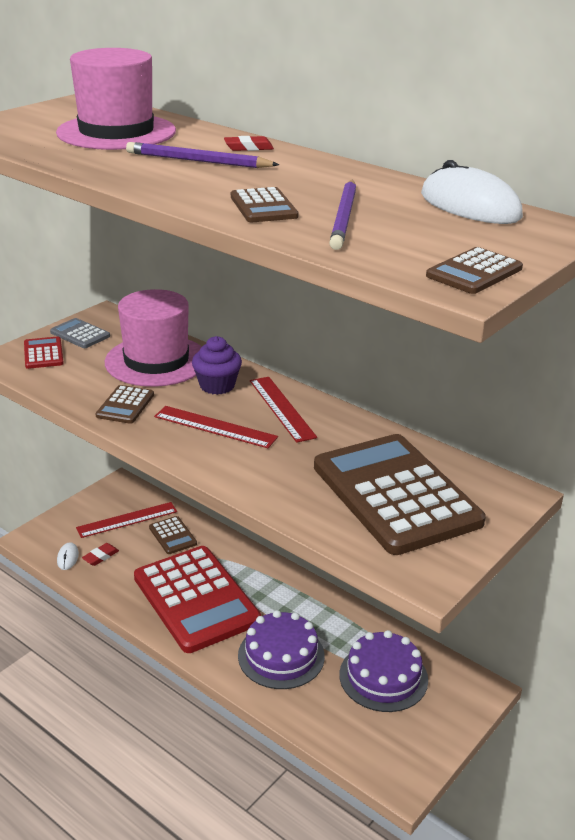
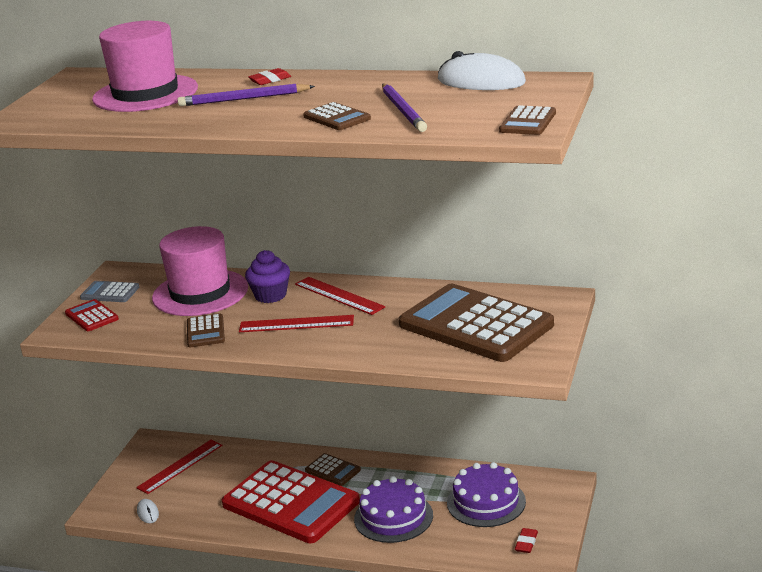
camera: 20 degrees left, 5 degrees down
(100, 556) = (178, 502): red eraser -> red eraser (526, 543)
(172, 536) = (232, 464): brown calculator -> brown calculator (332, 470)

